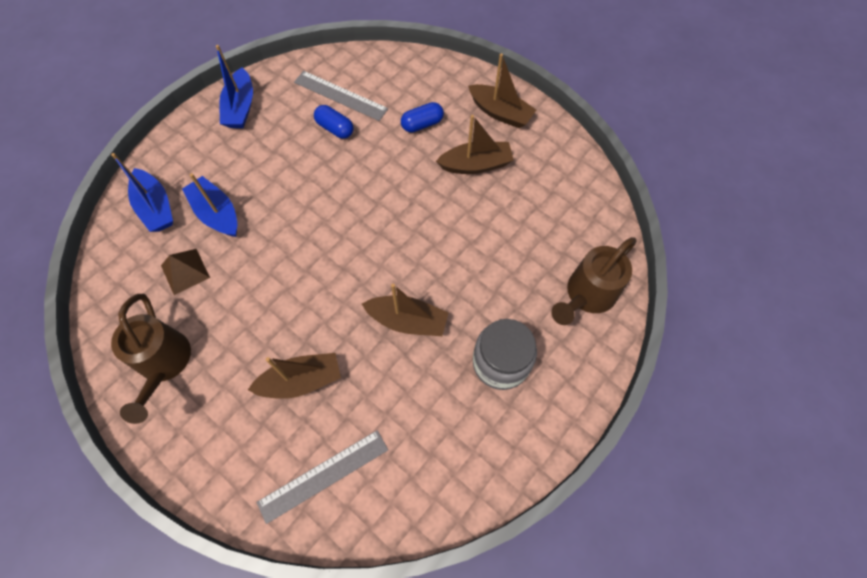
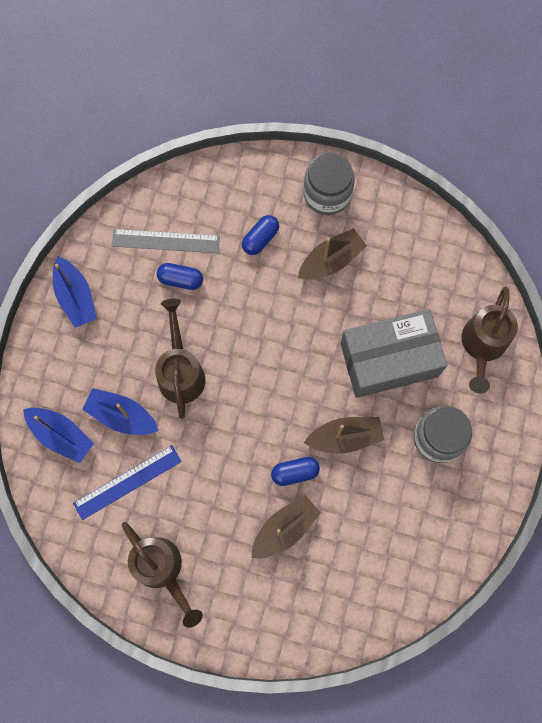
camera: 25 degrees left, 10 degrees up
(185, 271) = (127, 482): brown pyramid -> blue ruler
(290, 200) = (181, 372): none -> brown watering can
(323, 476) = (344, 593): grey ruler -> none
(341, 331) = (295, 472): none -> blue capsule
(487, 269) = (389, 360): none -> grey box
(500, 112) = (327, 194): brown boat -> grey jar

